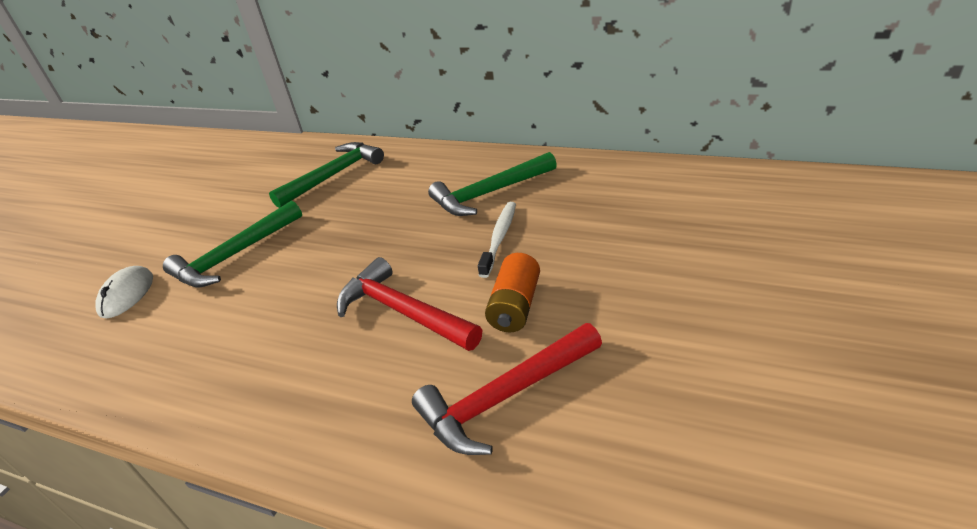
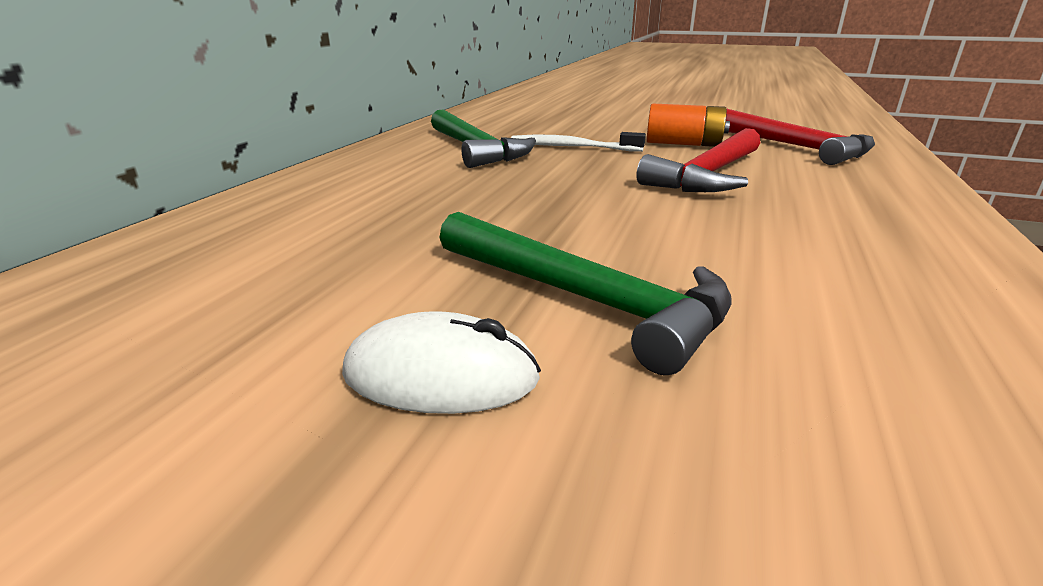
camera: 95 degrees left, 10 degrees down
(127, 294) = (782, 457): white mouse -> white mouse (441, 376)
(334, 175) = (306, 234): green hammer -> none

